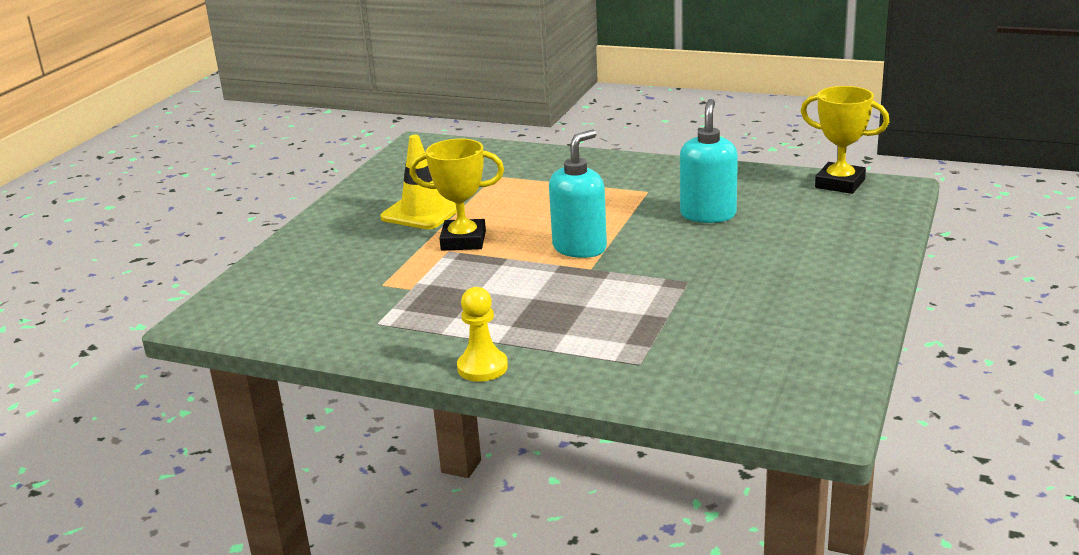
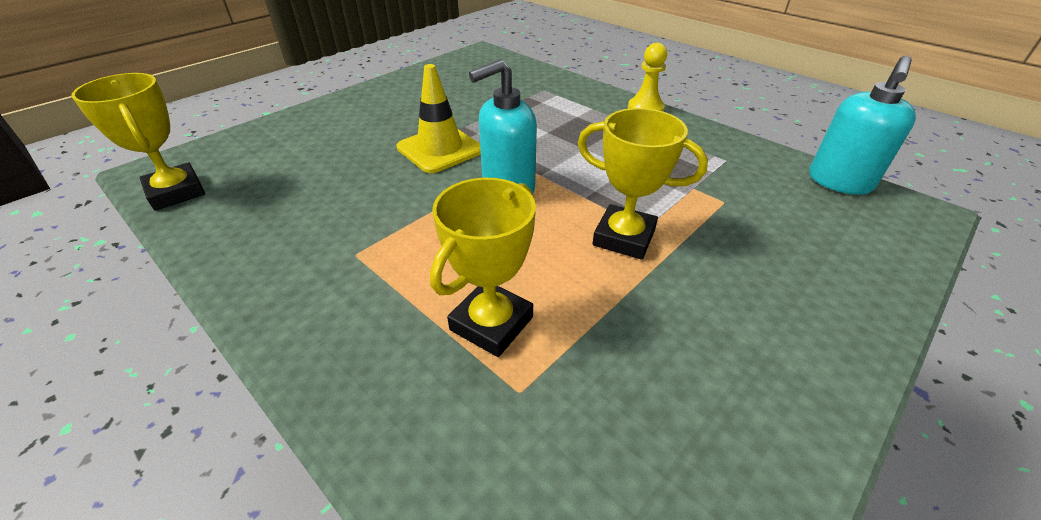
camera: 160 degrees left, 15 degrees up
(423, 212) = (667, 320): yellow traffic cone -> yellow traffic cone (440, 149)
(527, 188) = (491, 323): none -> yellow trophy
(708, 214) = (349, 192): turquoise soap dispenser -> turquoise soap dispenser (839, 182)

